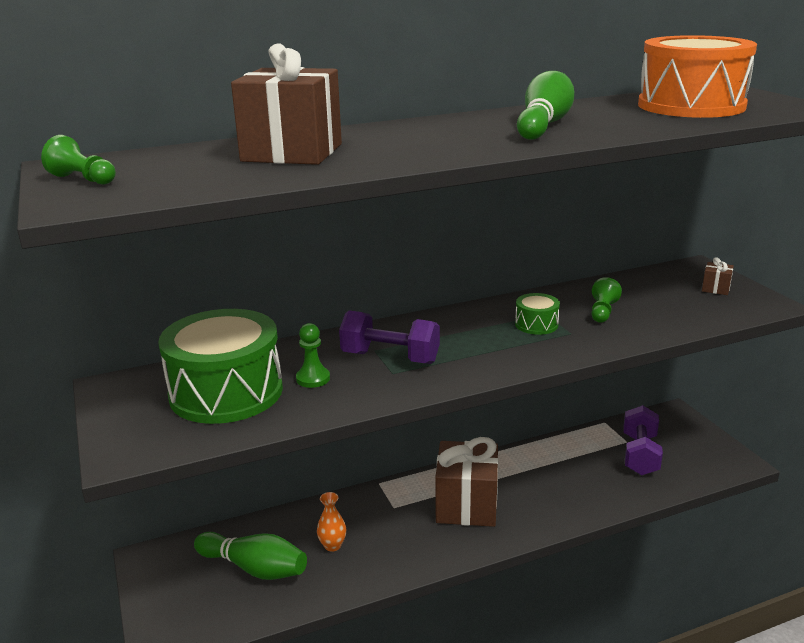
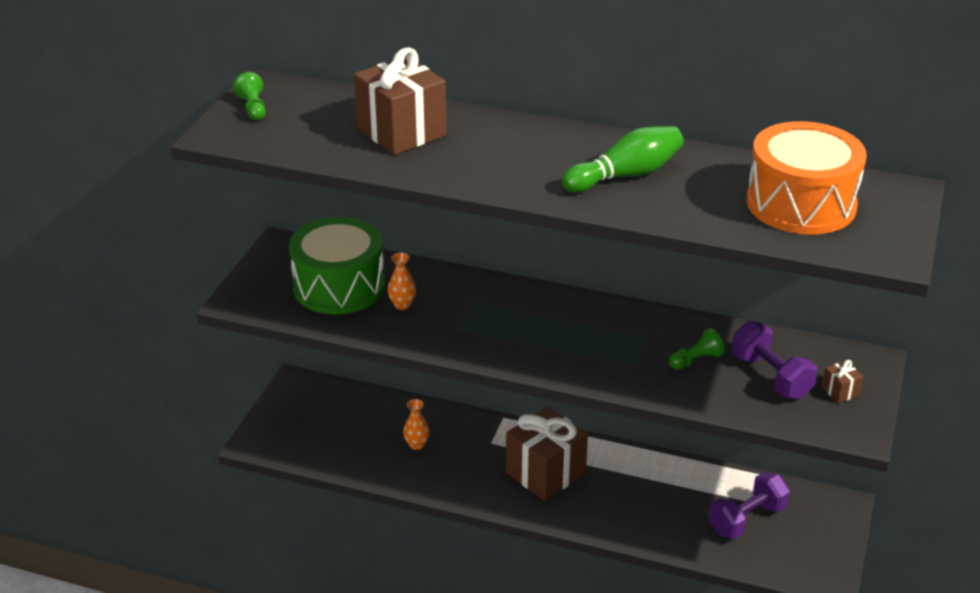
camera: 40 degrees right, 10 degrees up
(254, 568) = (351, 429): green bowling pin -> none
(313, 378) = (402, 305): green pawn -> orange vase
(390, 358) = (474, 315): purple dumbbell -> purple dumbbell (771, 376)
(536, 324) = (622, 343): green drum -> none

